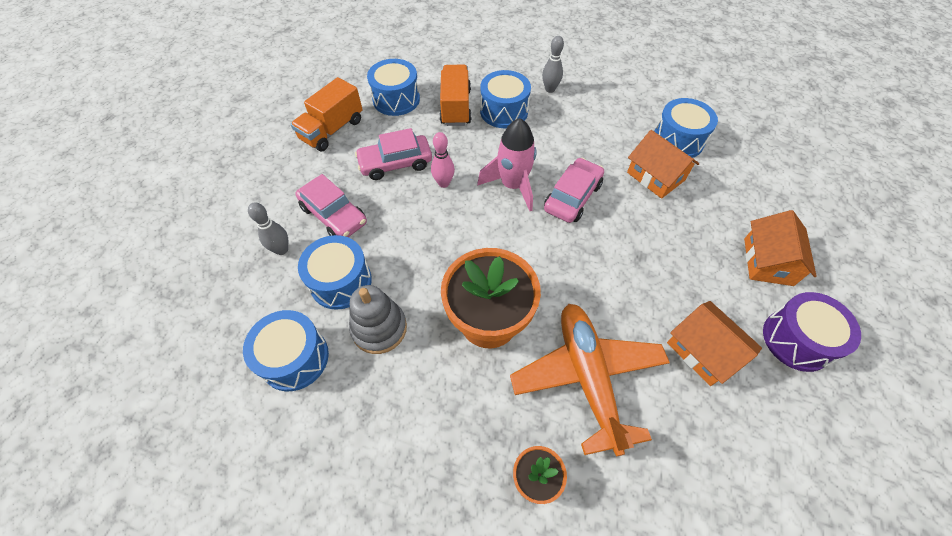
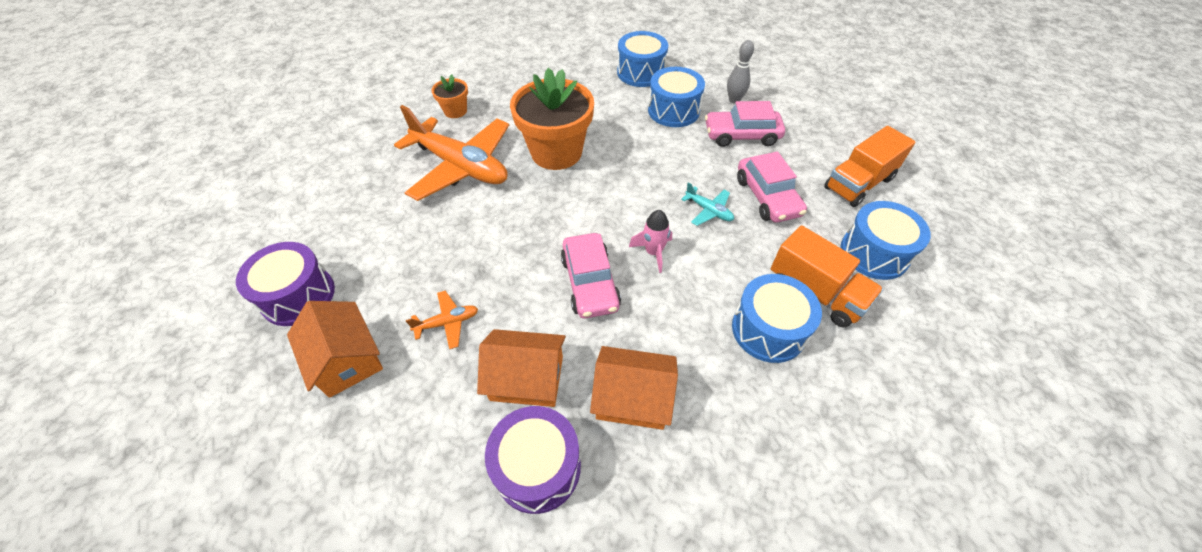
camera: 135 degrees right, 5 degrees down
(332, 130) = (858, 183): orange truck -> orange truck turned 120 degrees counterclockwise
(379, 328) = (617, 108): grey stacking toy -> none
(395, 163) = (767, 197): pink car -> pink car turned 135 degrees clockwise
(444, 183) = (708, 210): pink bowling pin -> turquoise plane
(512, 185) = (653, 252): pink rocket -> pink rocket, size x0.59
(550, 89) = (768, 415): grey bowling pin -> none
(678, 140) = (537, 467): blue drum -> purple drum
(686, 238) = (447, 323): none -> orange plane
(703, 351) = (382, 234): orange house -> orange house (632, 397)

